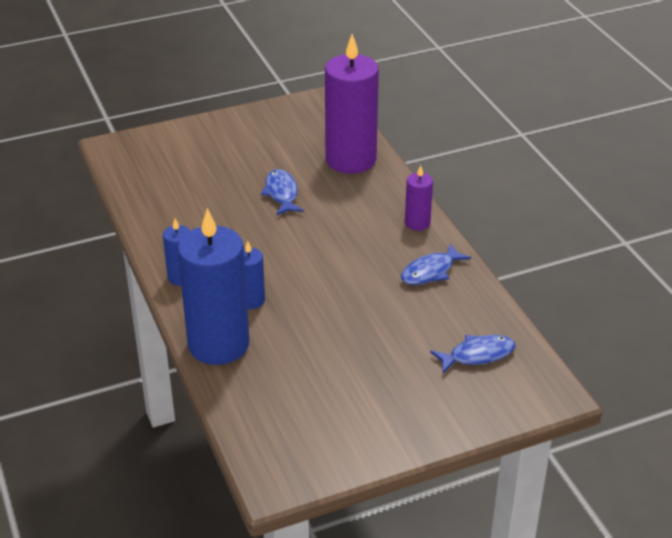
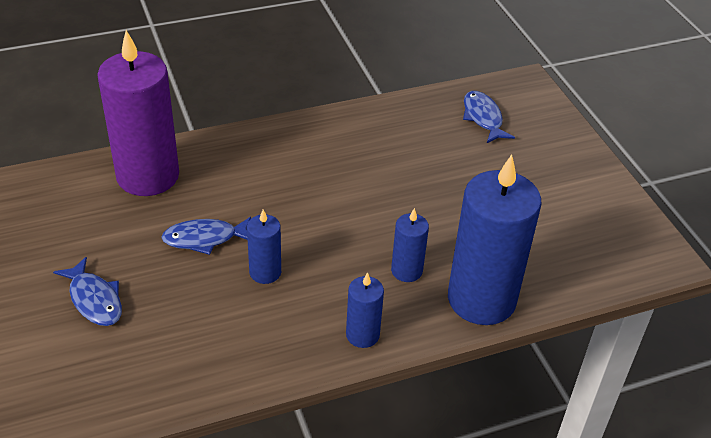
camera: 90 degrees left, 5 degrees up
(246, 225) = (265, 272): none -> blue candle
(417, 223) = (281, 135): purple candle -> none
(430, 272) = (363, 134): blue fish -> blue fish (94, 300)

